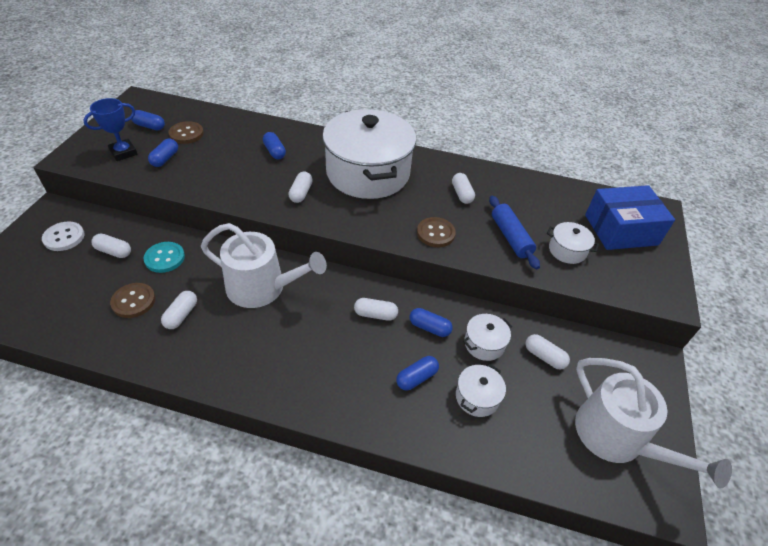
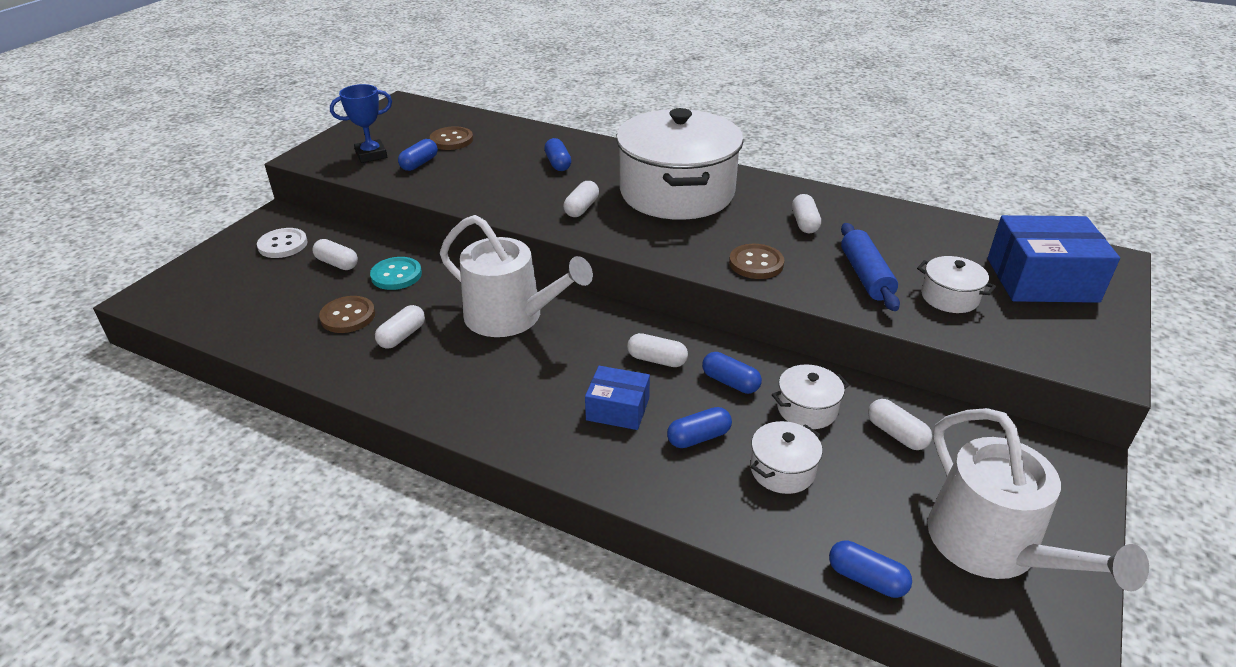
camera: 15 degrees right, 10 degrees down
(149, 126) = (409, 131): blue capsule -> blue capsule (866, 579)
(356, 361) = (618, 409): none -> blue box

